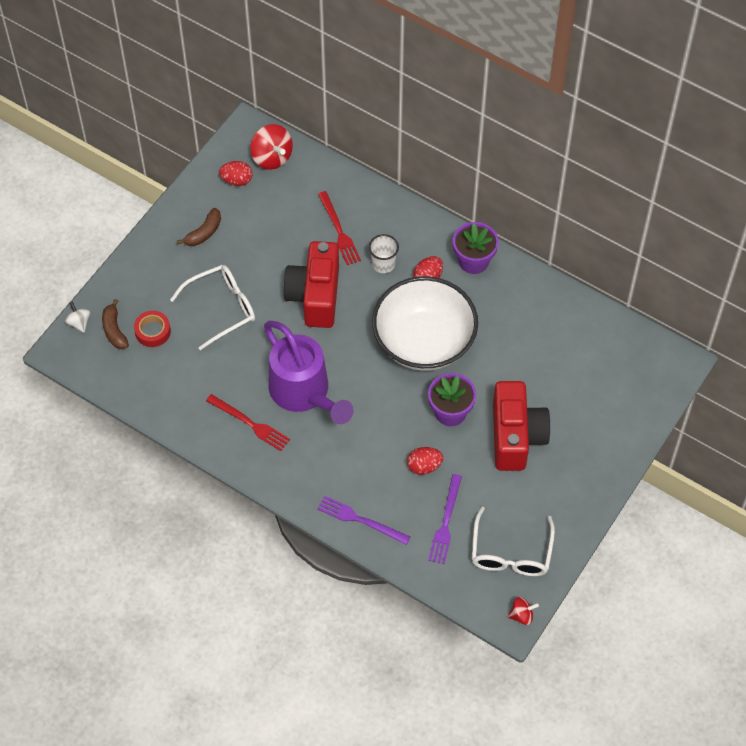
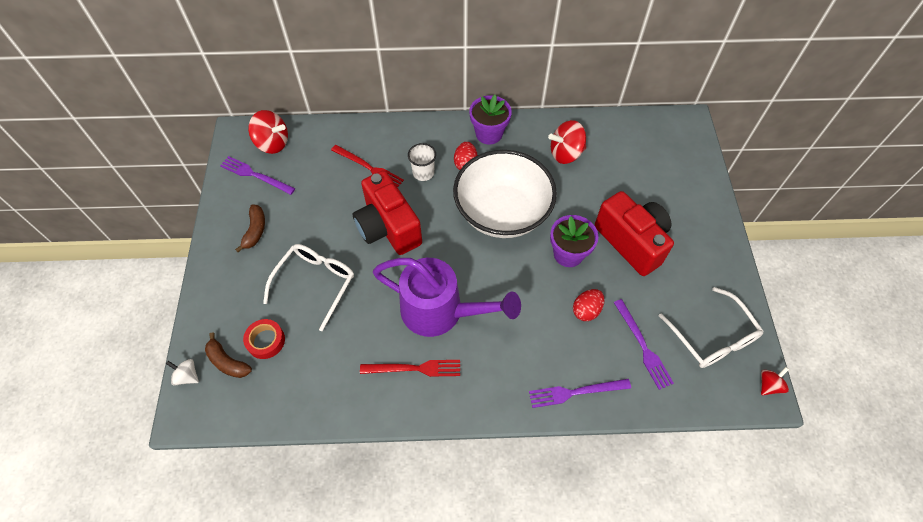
camera: 35 degrees left, 0 degrees up
(236, 180) = (255, 175): red egg -> purple fork
(529, 322) = (565, 153): none -> red spinning top

